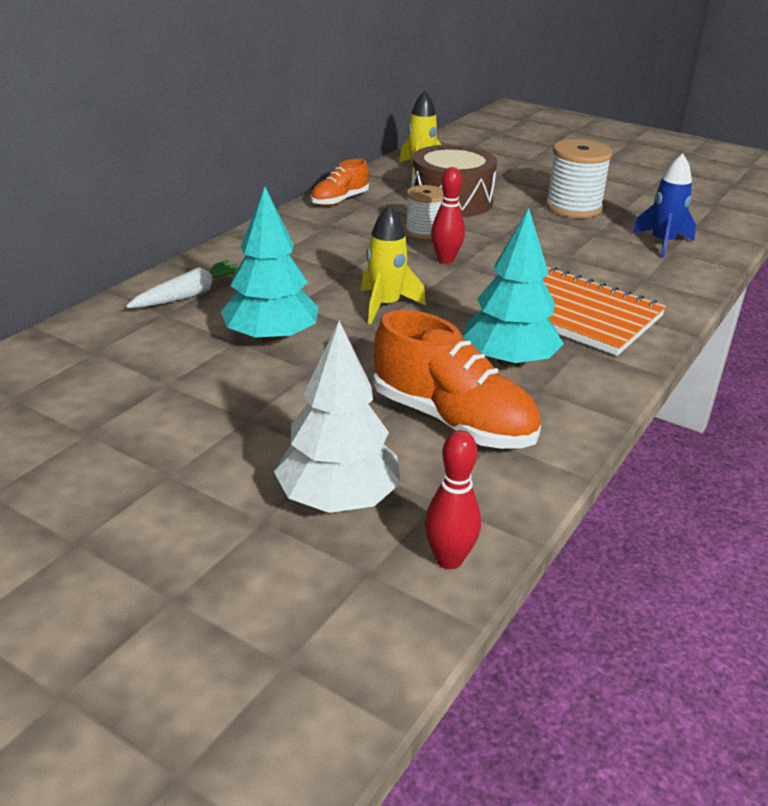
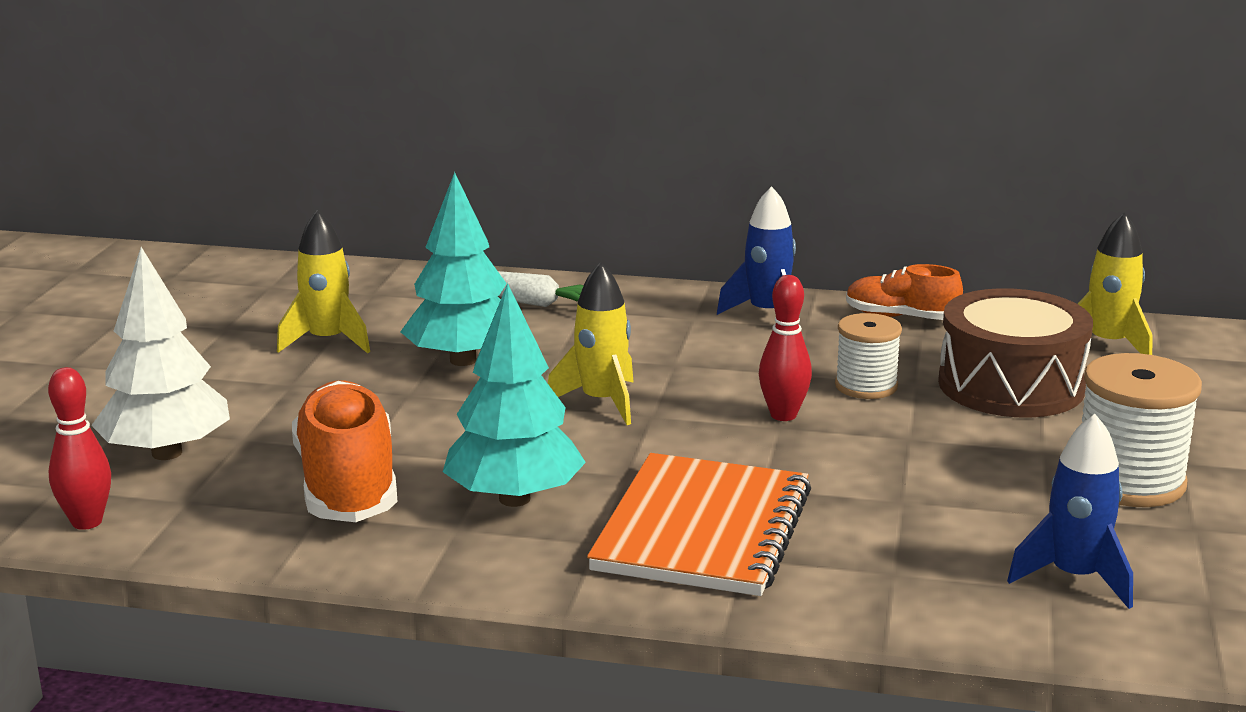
camera: 70 degrees right, 10 degrees down
(175, 387) = (328, 341): none -> yellow rocket
(296, 230) = (767, 314): none -> blue rocket
(452, 421) = (347, 485): orange shoe -> orange shoe turned 150 degrees clockwise

